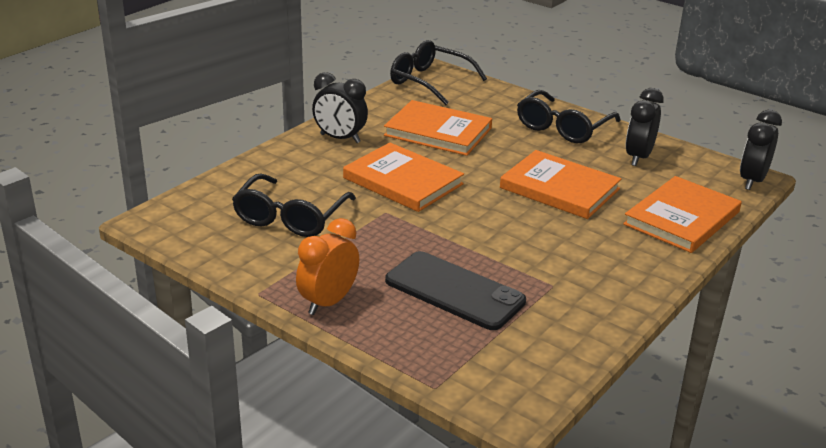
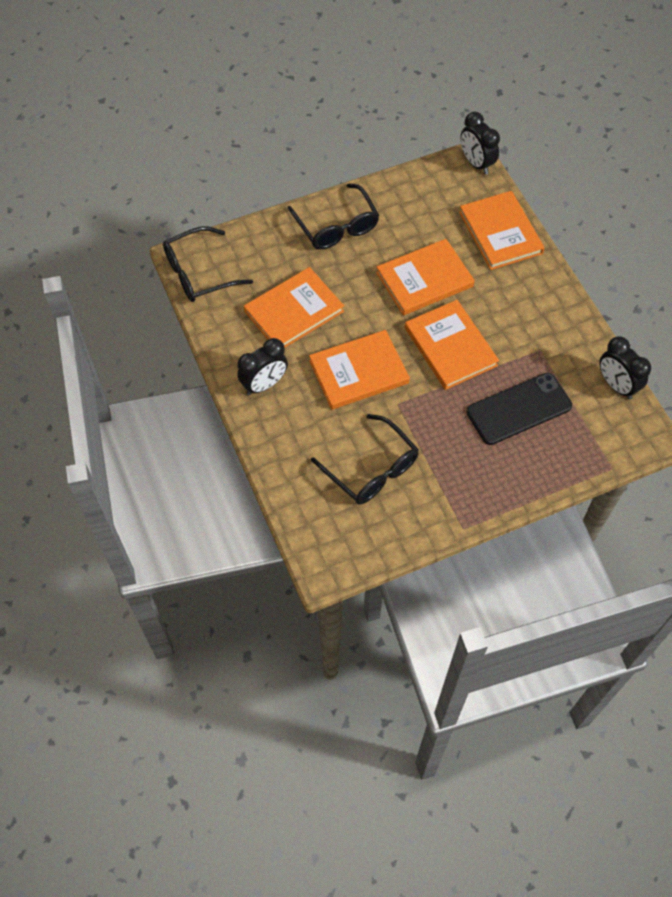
camera: 60 degrees left, 30 degrees up
(328, 302) = (495, 489): orange clock -> none
(491, 225) = (450, 347): none -> orange book
(638, 157) = (408, 207): black clock -> black clock (616, 385)

